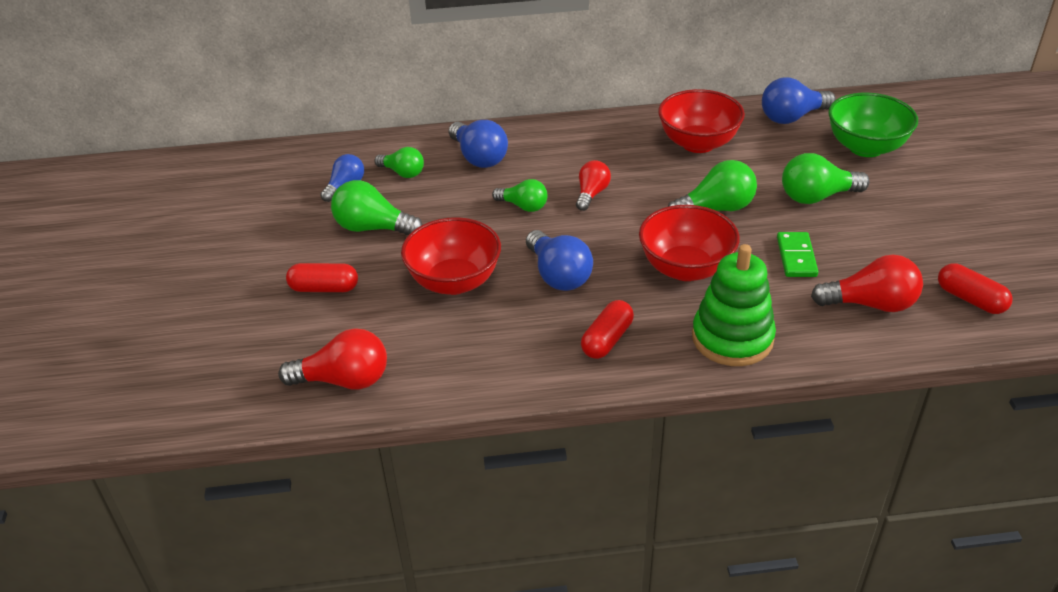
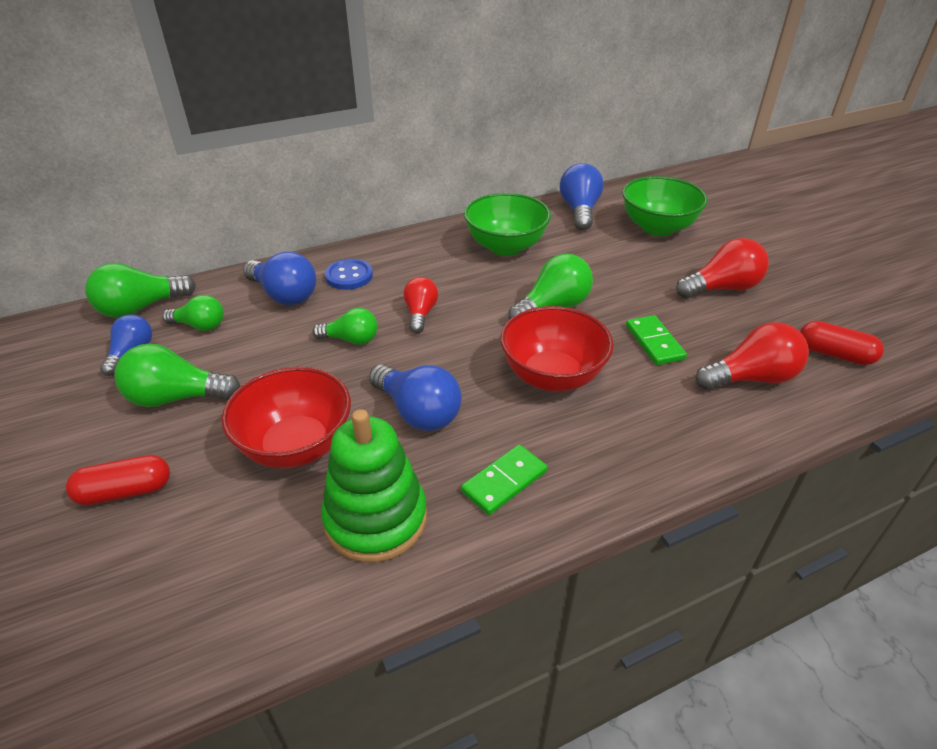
camera: 20 degrees left, 0 degrees up
(344, 380) = (178, 627): red light bulb -> red light bulb (722, 288)
(540, 149) = (349, 276): none -> blue button
(607, 340) = (504, 481): red capsule -> green domino
(698, 143) = (505, 247): red bowl -> green bowl
(732, 338) = (638, 447): green stacking toy -> green stacking toy (376, 519)
(792, 117) = (579, 211): blue light bulb -> blue light bulb turned 135 degrees clockwise
(817, 197) = (640, 279): green light bulb -> green light bulb (141, 308)

